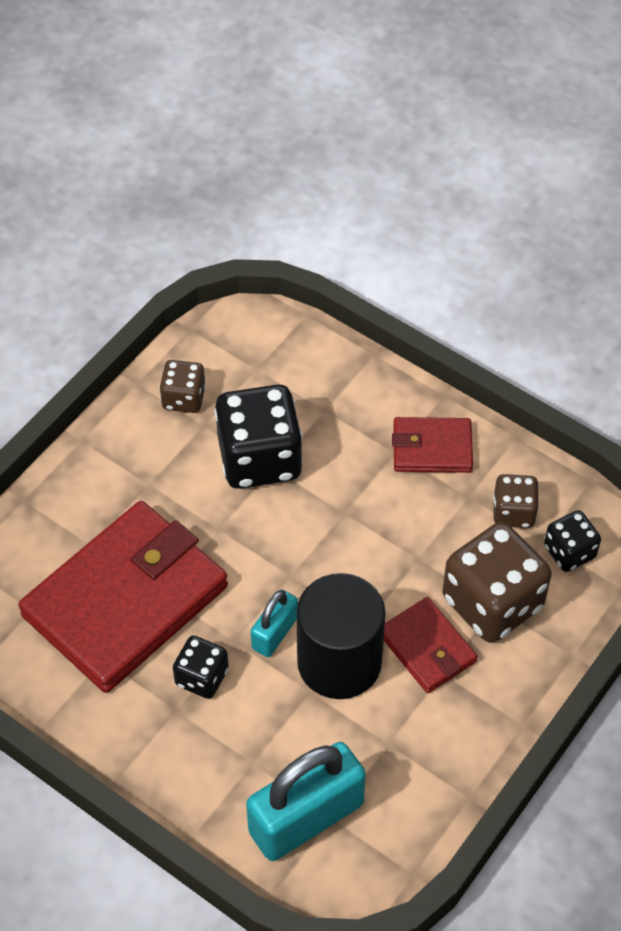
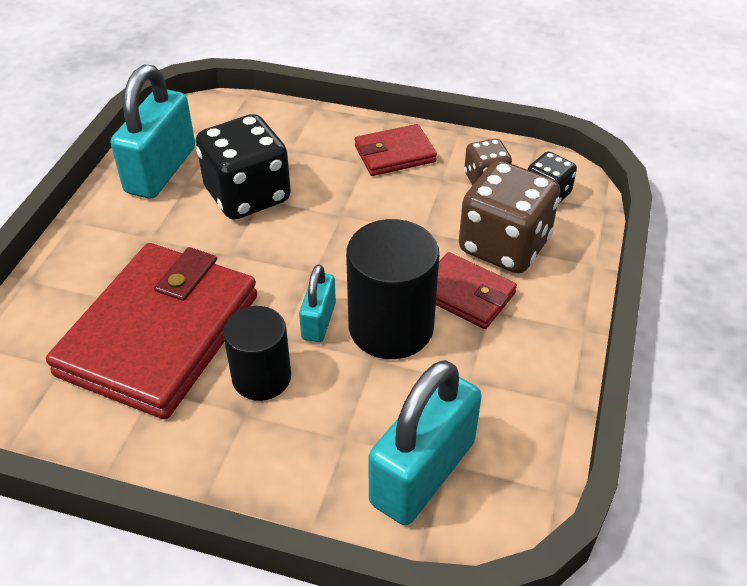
camera: 20 degrees left, 10 degrees down
(183, 398) = (161, 170): brown dice -> turquoise padlock
(201, 677) = (261, 377): black dice -> black cylinder

